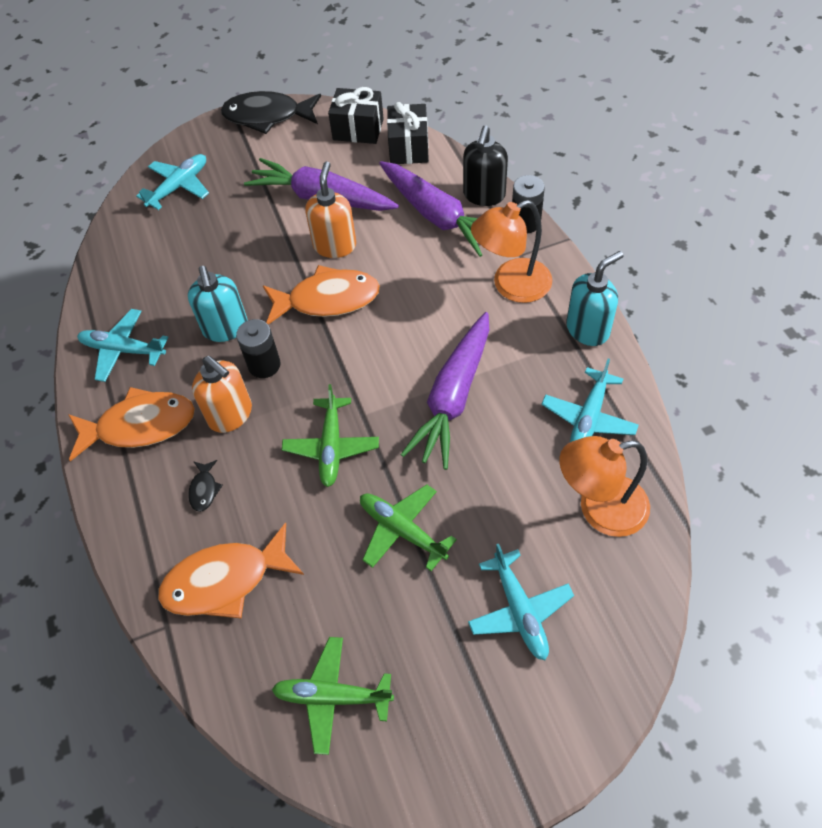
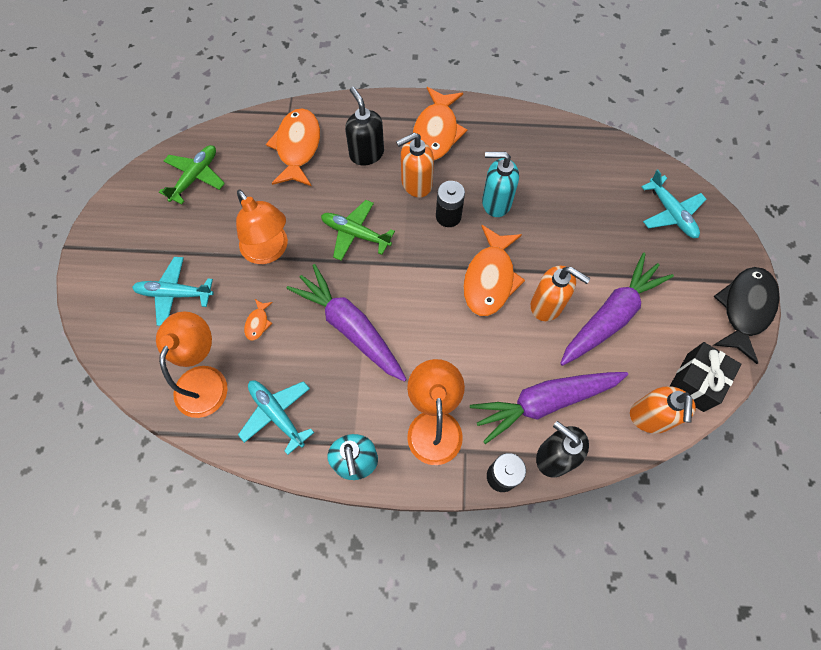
camera: 110 degrees right, 10 degrees up
(123, 350) = (508, 137): turquoise plane -> none
(204, 489) = (366, 153): black fish -> black soap dispenser
(402, 530) = (269, 251): green plane -> orange lamp
(408, 148) = (650, 417): black gift -> orange soap dispenser
(501, 491) = (258, 323): none -> orange fish

